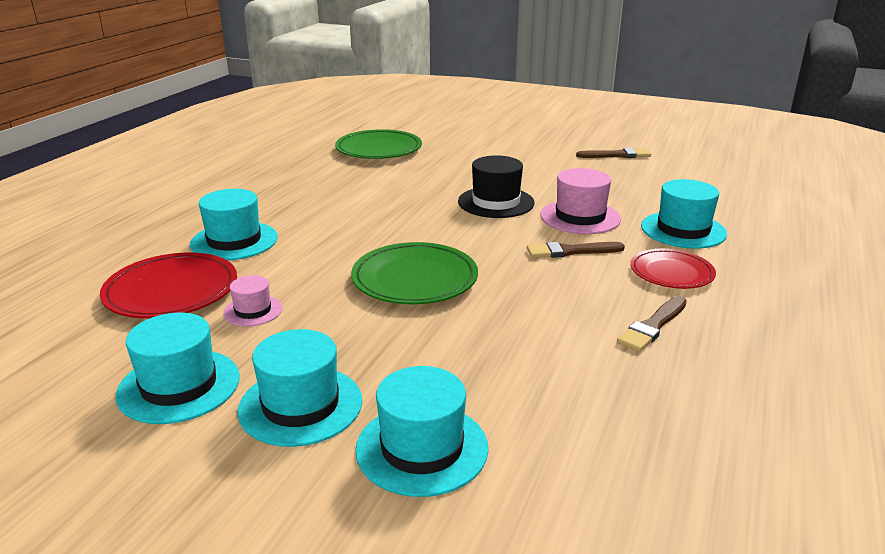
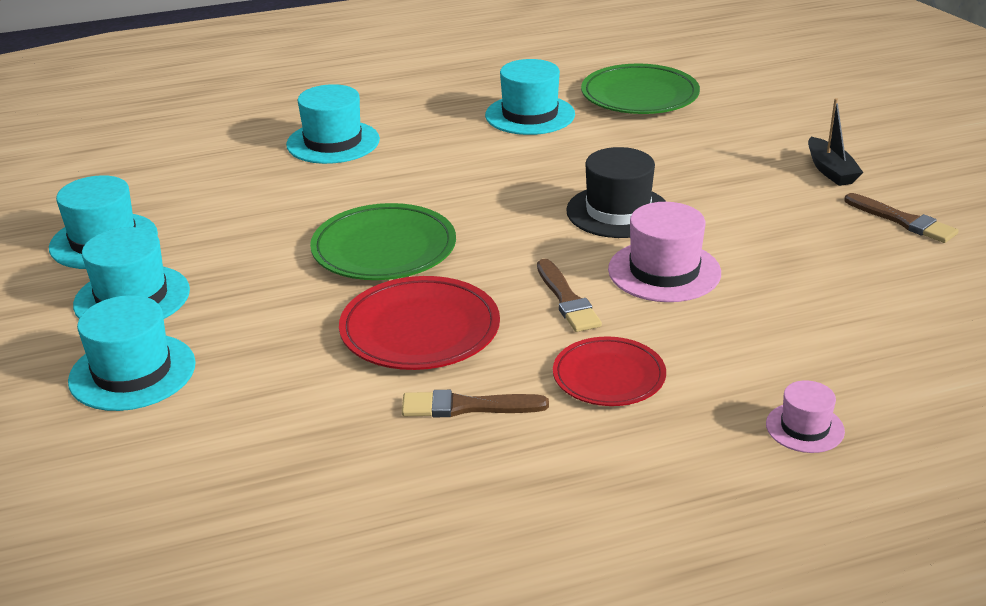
camera: 50 degrees right, 5 degrees up
(171, 291) = (220, 166): red plate -> red plate (420, 330)
(253, 311) = (234, 211): pink hat -> pink hat (804, 428)
(544, 148) = (830, 170): none -> black boat
(571, 251) = (567, 300): brown brush -> brown brush turned 150 degrees counterclockwise
(683, 230) = (740, 345): turquoise hat -> turquoise hat (530, 115)

